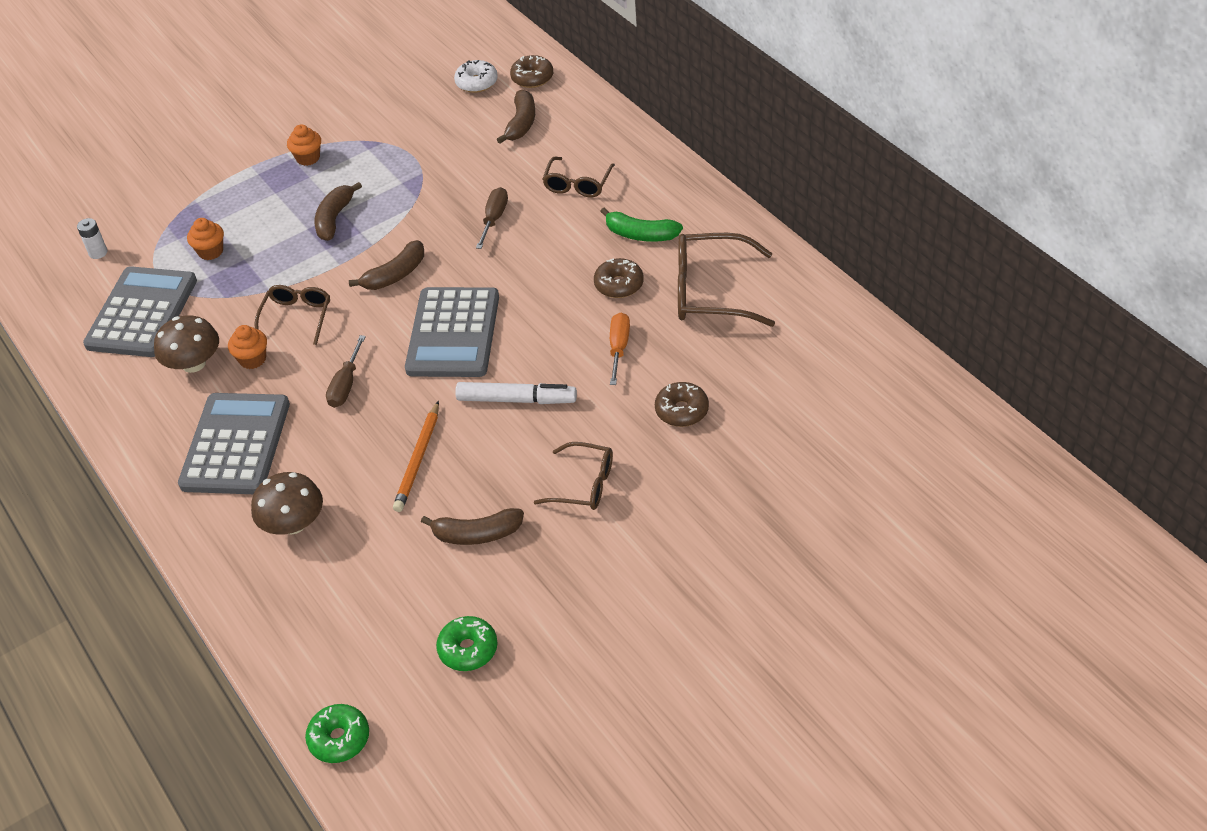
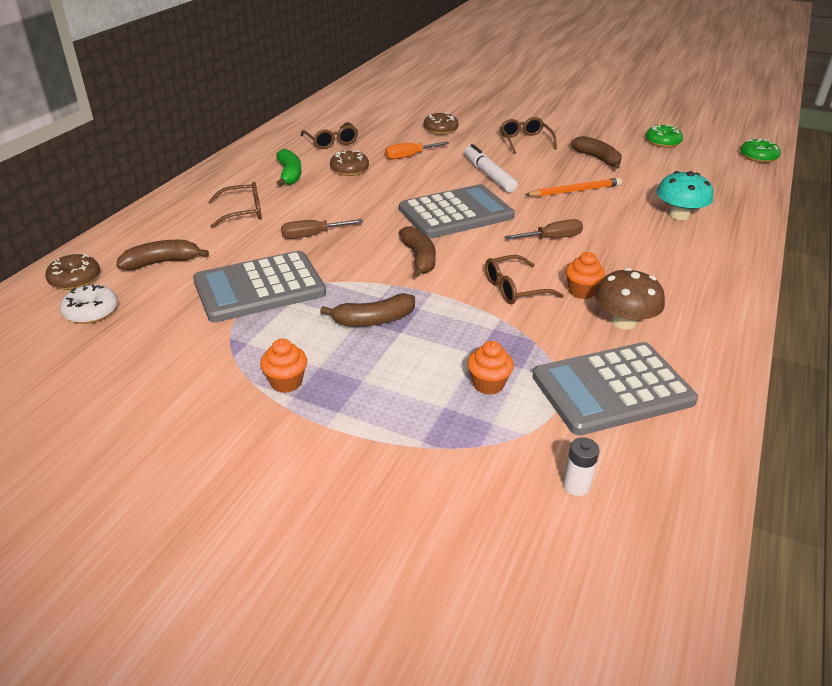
camera: 125 degrees left, 10 degrees down
(235, 444) = (661, 263): grey calculator -> grey calculator (259, 288)
(293, 523) = (679, 215): brown mushroom -> turquoise mushroom
(395, 275) = (419, 258): brown banana -> brown banana turned 60 degrees clockwise
(710, 292) = (331, 142): brown glasses -> brown glasses, size x0.61

